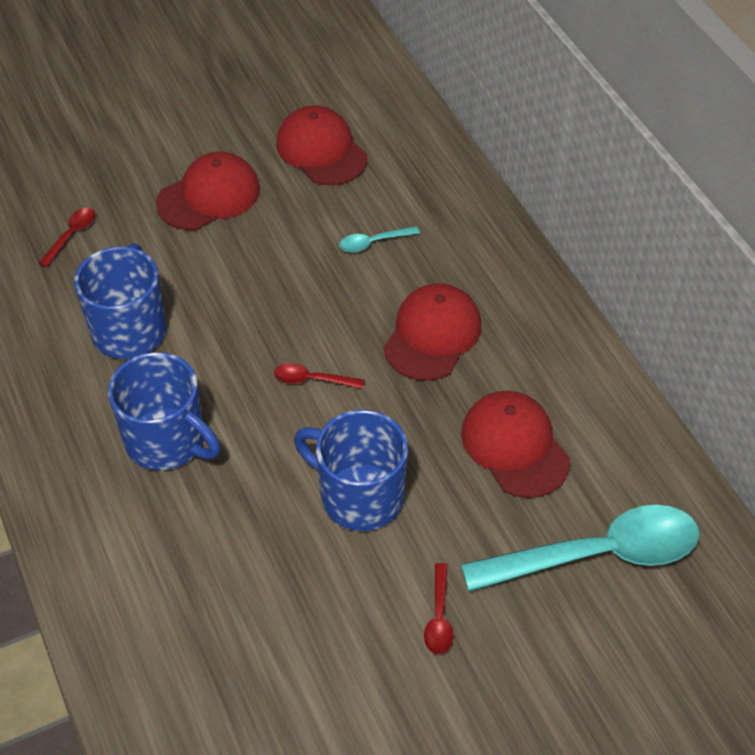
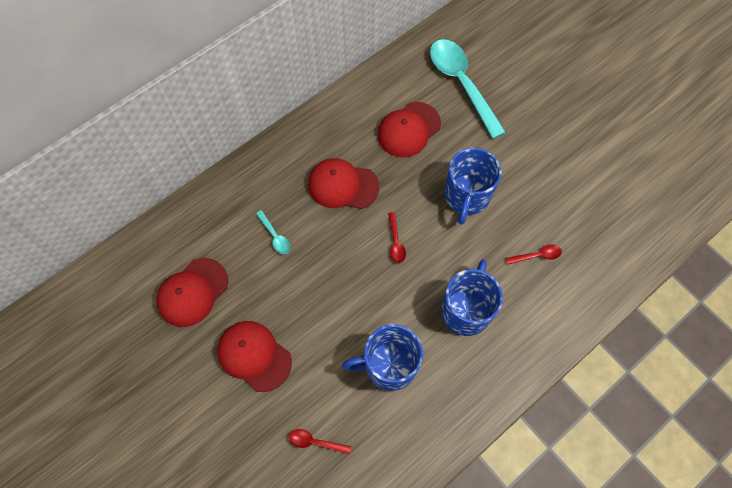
camera: 105 degrees left, 15 degrees up
(439, 617) = (522, 144): red spoon -> red spoon (536, 256)

